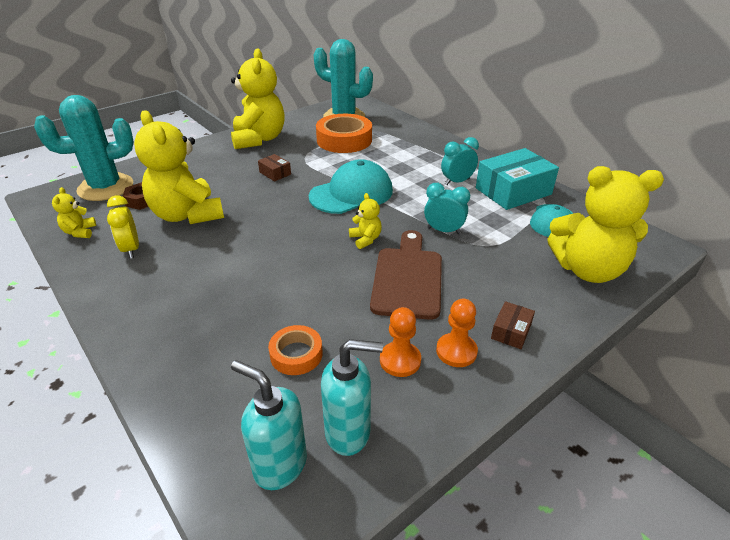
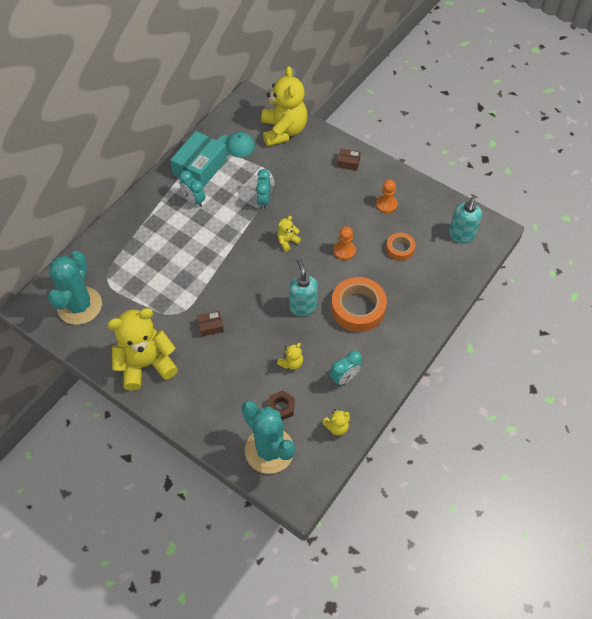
camera: 105 degrees left, 20 degrees up
(131, 249) = (344, 378): yellow clock -> turquoise clock
(187, 215) = (291, 363): yellow teddy bear -> yellow teddy bear, size x0.43
(275, 173) = (210, 326): brown box -> brown box turned 45 degrees clockwise
(344, 140) = (134, 292): orange tape -> orange tape (358, 308)
(348, 432) = (435, 215): turquoise soap dispenser -> turquoise soap dispenser (303, 307)
(351, 193) = (229, 263): turquoise cap -> none
(407, 278) = (320, 212): brown cutting board -> none
(456, 351) = (371, 183): orange pawn -> orange pawn (344, 251)
(513, 191) = (200, 167): turquoise box -> turquoise box turned 75 degrees clockwise

